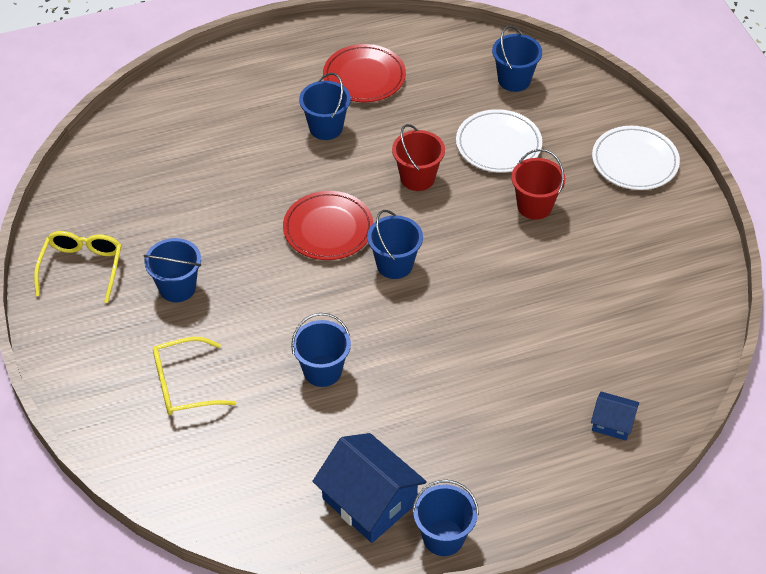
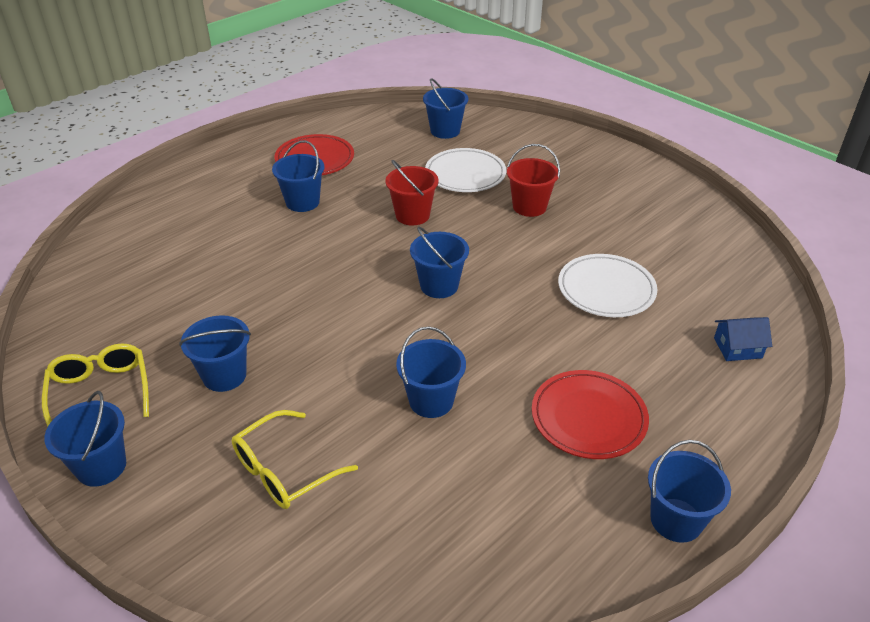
camera: 25 degrees left, 10 degrees down
(61, 331) = (101, 466): none -> blue bucket
(328, 229) = (355, 277): red plate -> red plate (588, 418)
(369, 501) = (571, 514): blue house -> none
(634, 161) = (583, 156): white plate -> white plate (606, 289)

